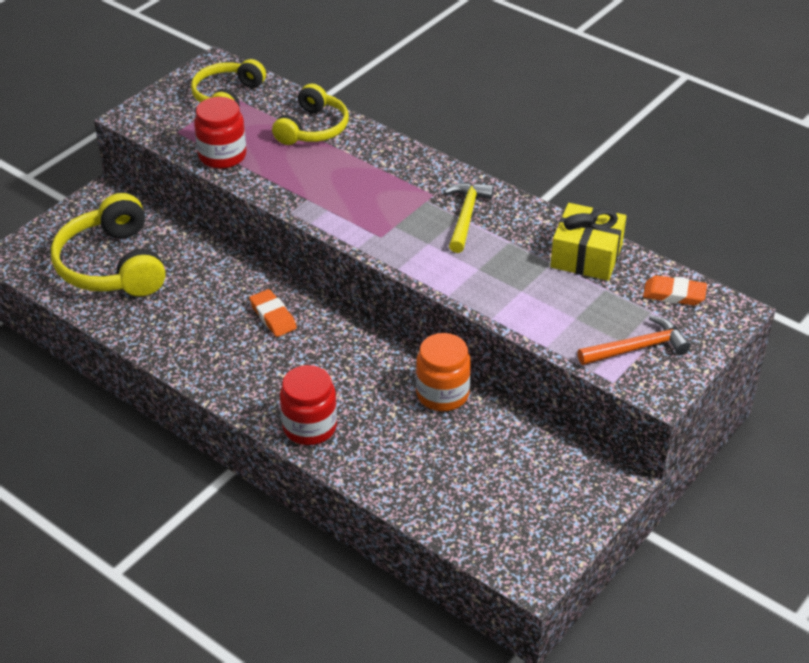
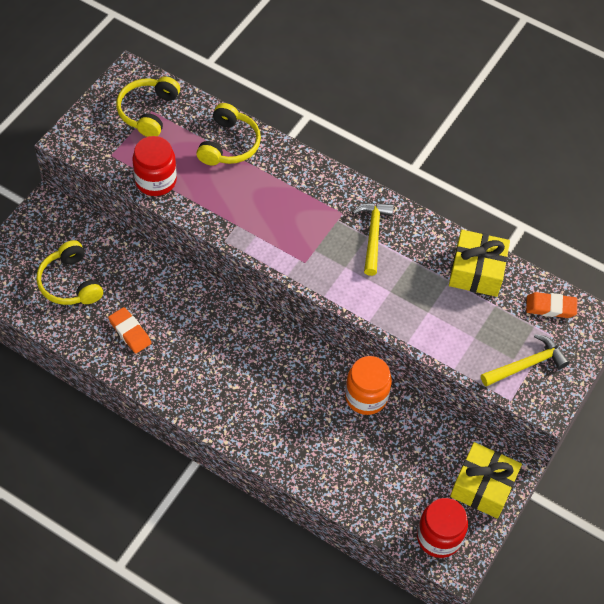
camera: 10 degrees left, 15 degrees up
(112, 265) = (70, 283): yellow headphones -> yellow headphones, size x0.65
(273, 316) = (216, 327): orange eraser -> orange eraser (130, 332)
(309, 427) = (264, 438): red jar -> red jar (439, 537)
(577, 495) = (483, 487): none -> yellow gift
(637, 348) = (526, 365): orange hammer -> yellow hammer

